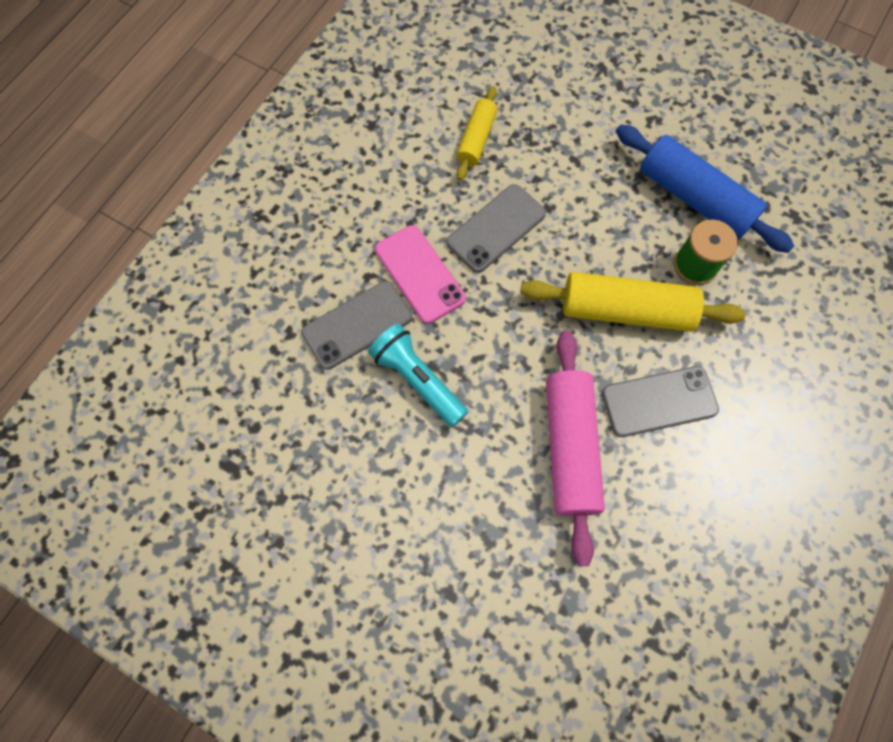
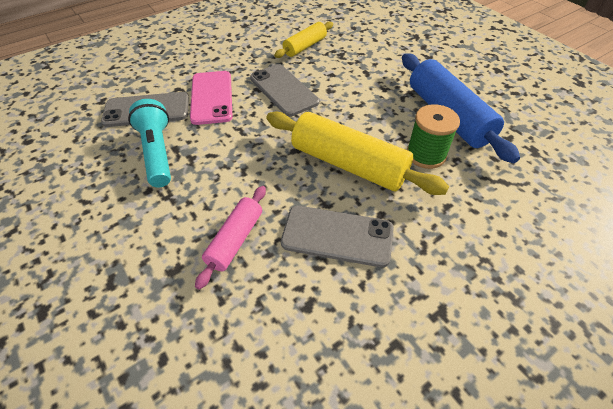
camera: 25 degrees right, 20 degrees down
(496, 228) = (283, 90): grey phone -> grey phone turned 75 degrees clockwise
(570, 447) = (235, 240): pink rolling pin -> pink rolling pin, size x0.57

